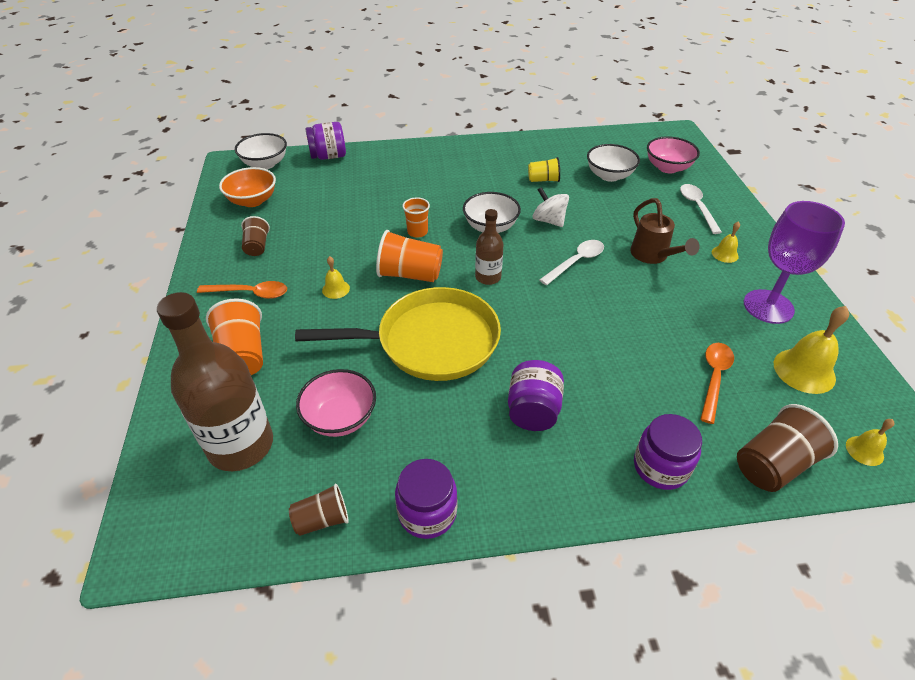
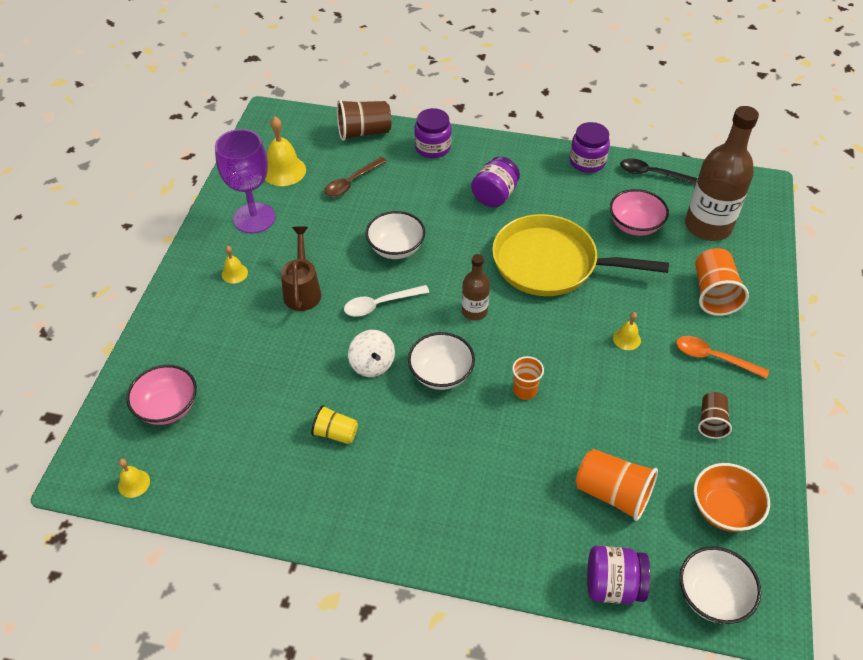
camera: 160 degrees left, 5 degrees up
(322, 519) = (652, 174): brown cup -> black spoon
(410, 274) = (549, 336): orange cup -> orange cup (612, 493)
(609, 176) = (250, 415): white bowl -> white bowl (396, 248)
(697, 207) = (200, 335): white spoon -> none
(714, 378) = (351, 182): orange spoon -> brown spoon
(864, 450) = (302, 125): yellow bell -> yellow bell (134, 483)

